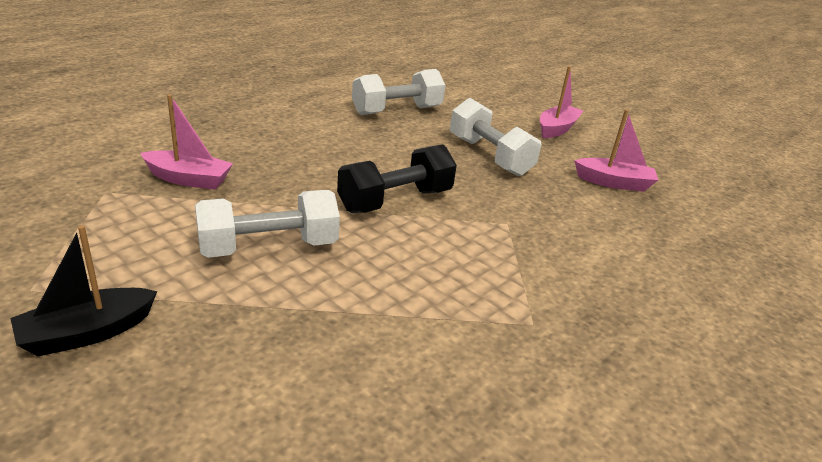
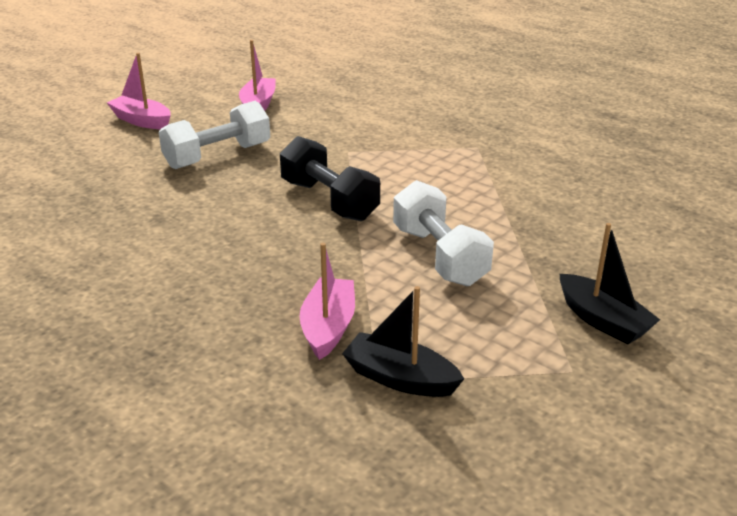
camera: 90 degrees left, 0 degrees up
(100, 200) = (400, 378): none -> black boat
(397, 110) = (99, 209): white dumbbell -> none

